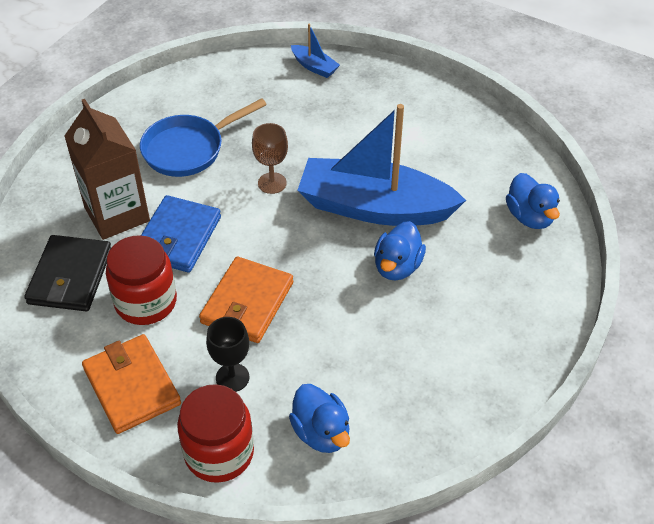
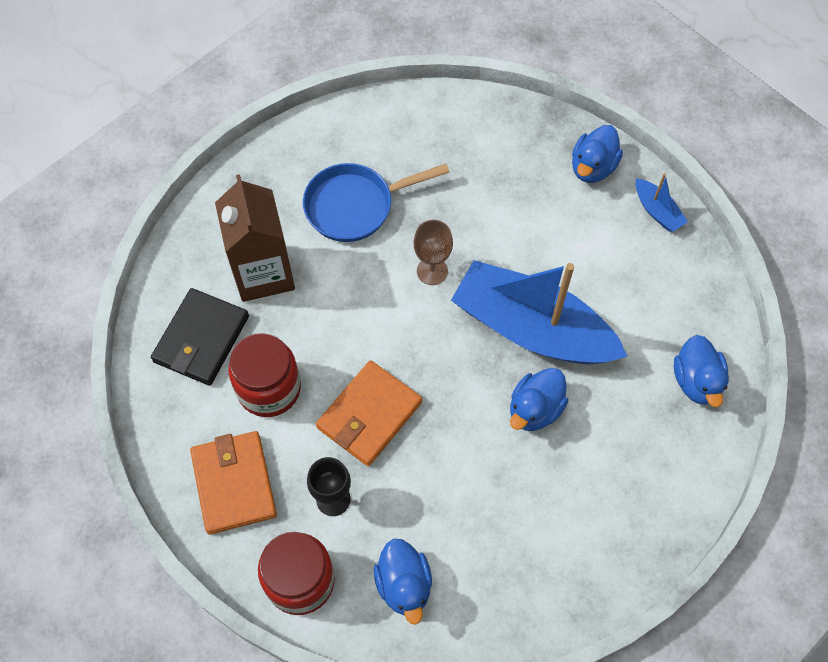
camera: 15 degrees right, 15 degrees up
(178, 237) = (318, 317): blue wallet -> none
(314, 67) = (518, 124): blue boat -> blue boat (657, 211)
(387, 85) = (592, 167): none -> blue duck

